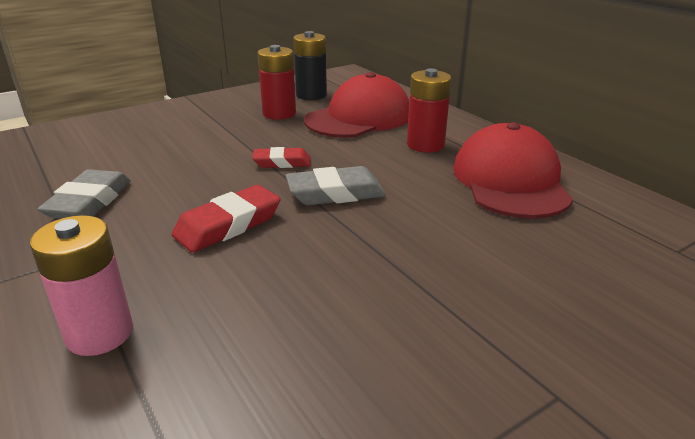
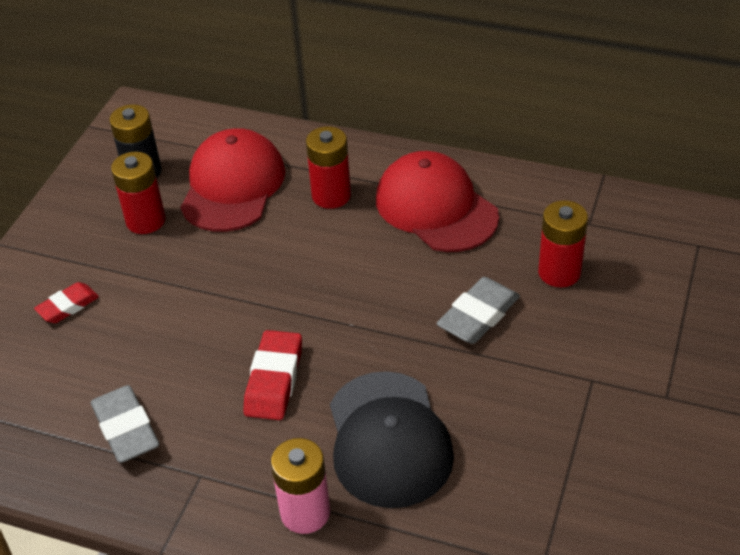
camera: 35 degrees left, 15 degrees up
(256, 319) = (388, 439): none -> black cap
(282, 162) = (232, 288): red eraser -> red eraser (68, 306)
(335, 193) = (318, 298): grey eraser -> grey eraser (478, 316)
(603, 274) = (559, 272): none -> red battery

